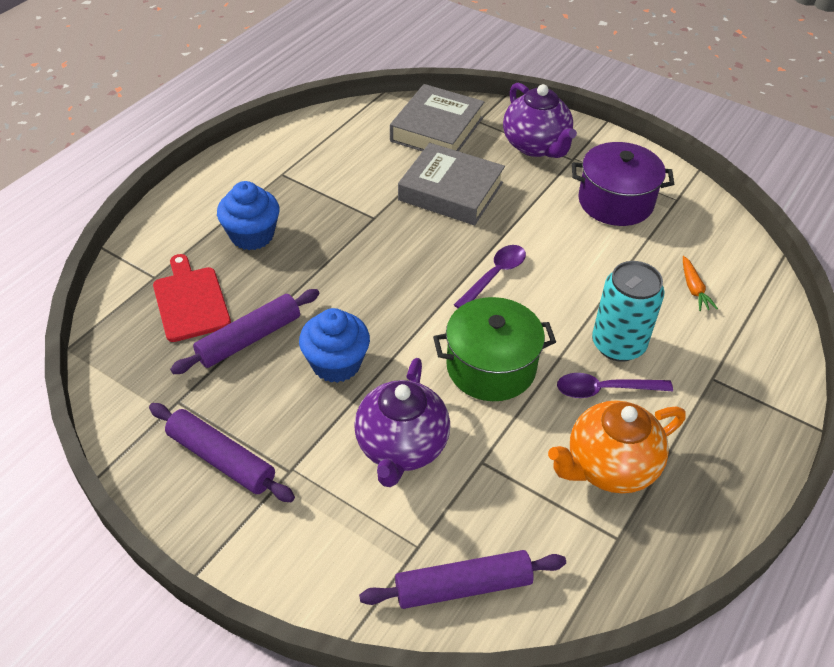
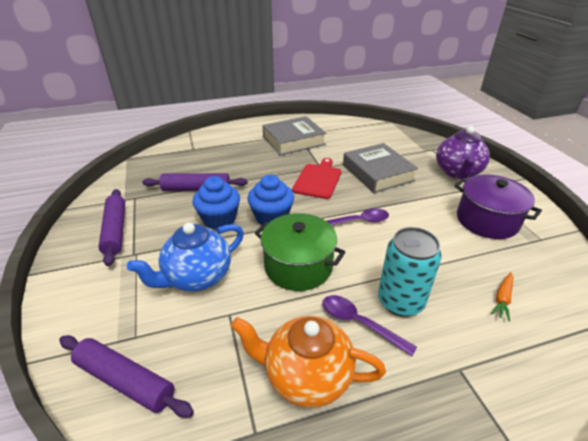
camera: 40 degrees right, 10 degrees down
(190, 301) = (194, 163): red cutting board -> red cutting board (318, 180)
(252, 235) = (253, 151): blue cupcake -> blue cupcake (271, 217)
(401, 447) = (197, 277): purple teapot -> blue teapot
(436, 129) = (401, 145): grey book -> grey book (293, 140)

